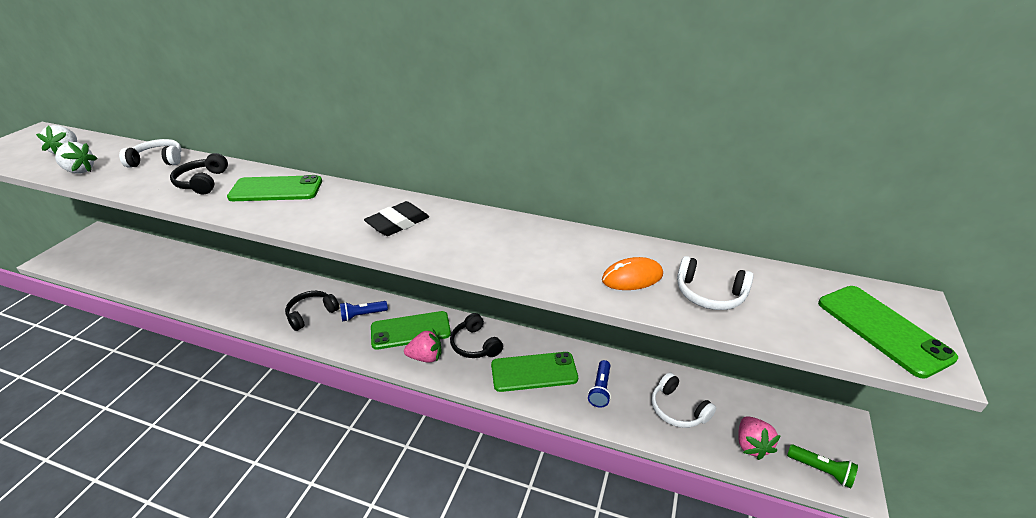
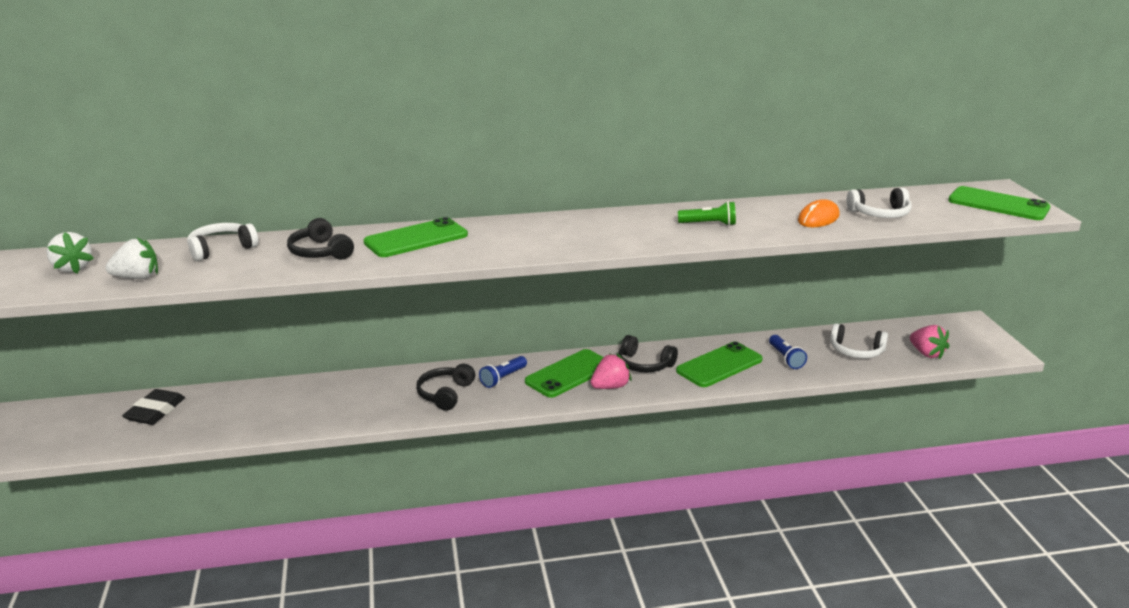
camera: 30 degrees left, 10 degrees down
(398, 223) = (583, 232): black eraser -> black eraser (155, 411)
(821, 470) = (982, 351): green flashlight -> green flashlight (709, 224)

